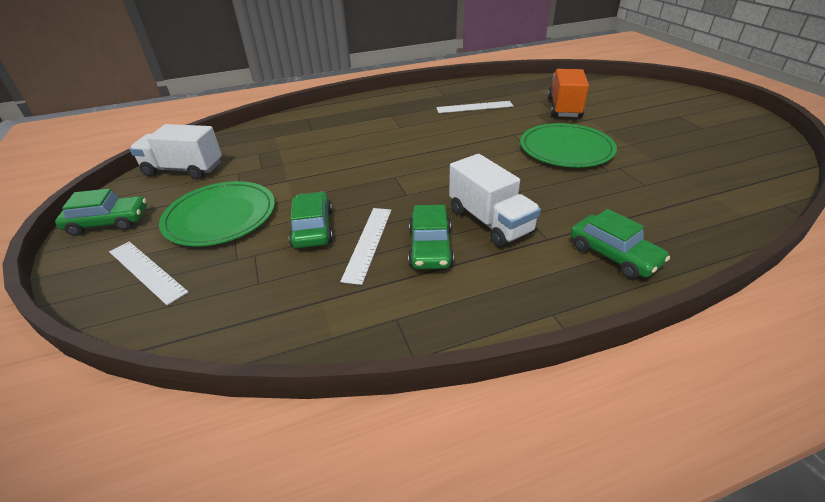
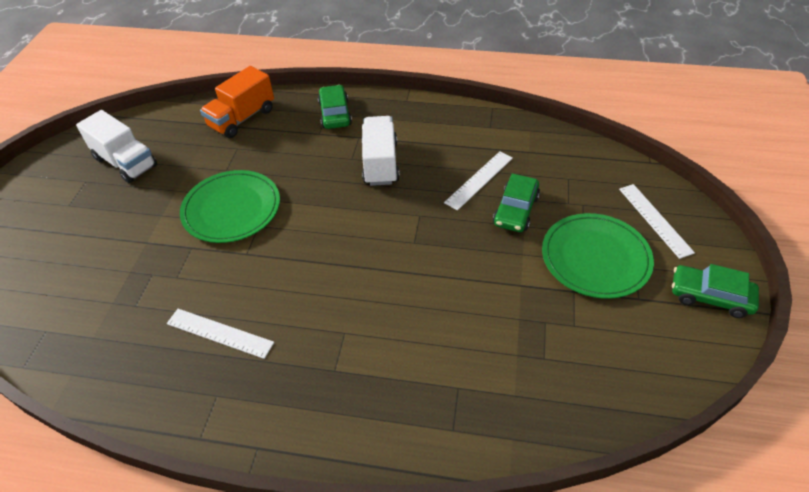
camera: 150 degrees left, 10 degrees up
(184, 170) = (643, 364): white truck -> white truck (125, 162)
(430, 247) = (438, 160): green car -> none
(564, 108) = (135, 274): orange truck -> orange truck (242, 118)

